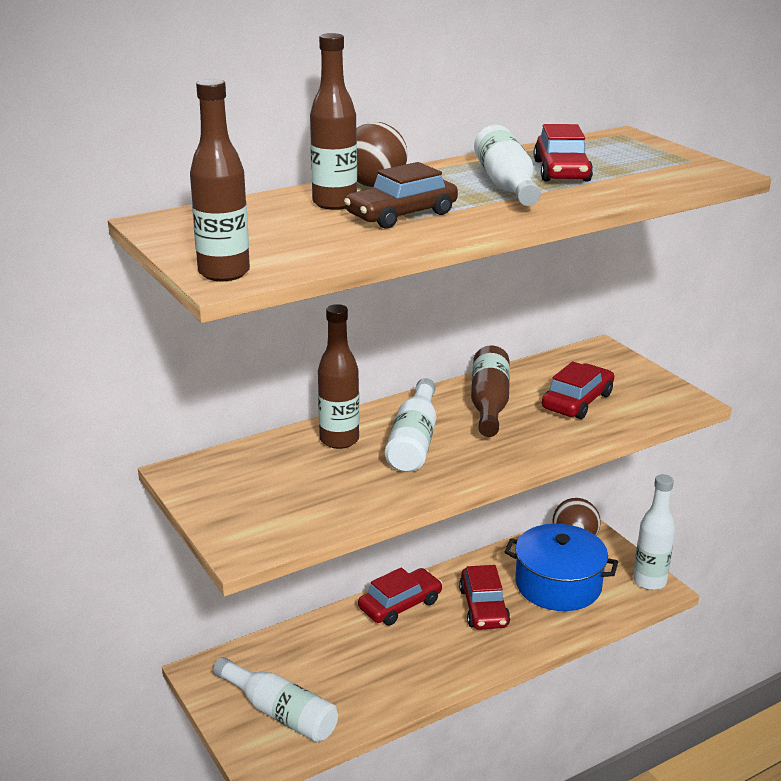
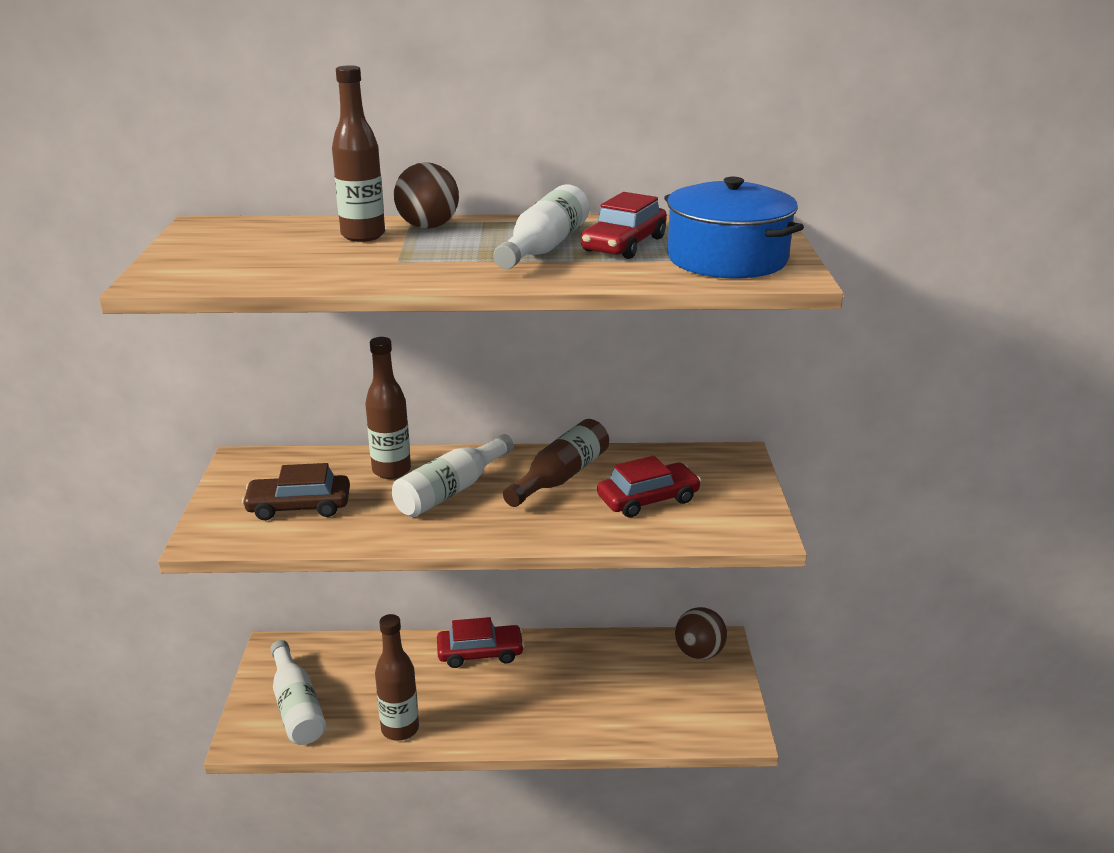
camera: 30 degrees right, 0 degrees up
(224, 273) = (164, 275): brown bottle -> brown bottle (400, 729)
(401, 214) = (397, 256): brown car -> brown car (299, 506)
(483, 607) = (550, 684): red car -> none
(558, 584) = (641, 689): blue pot -> blue pot (727, 259)
(649, 581) = (737, 722): white bottle -> none

